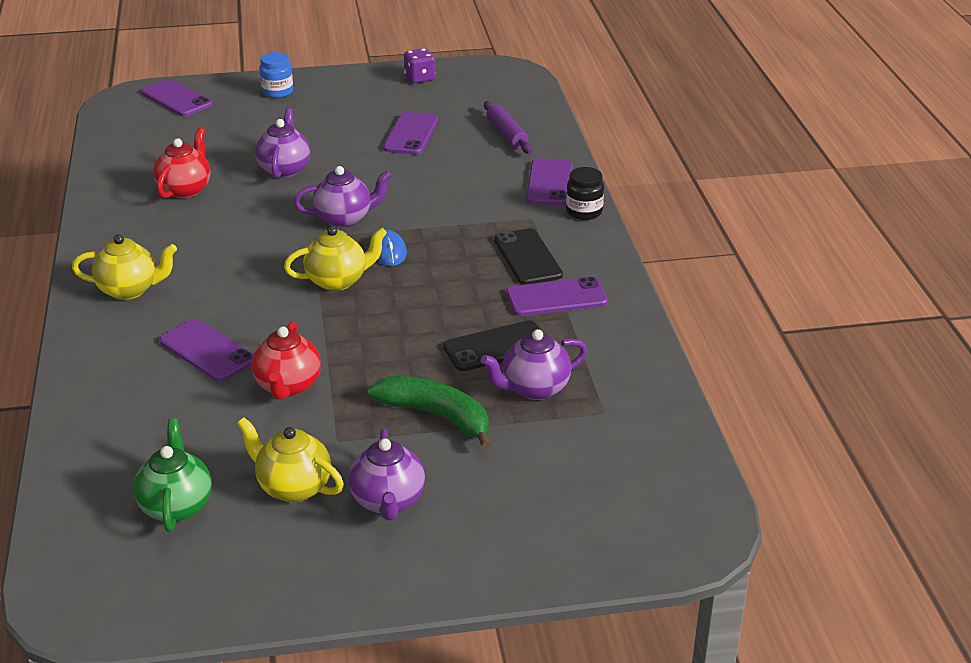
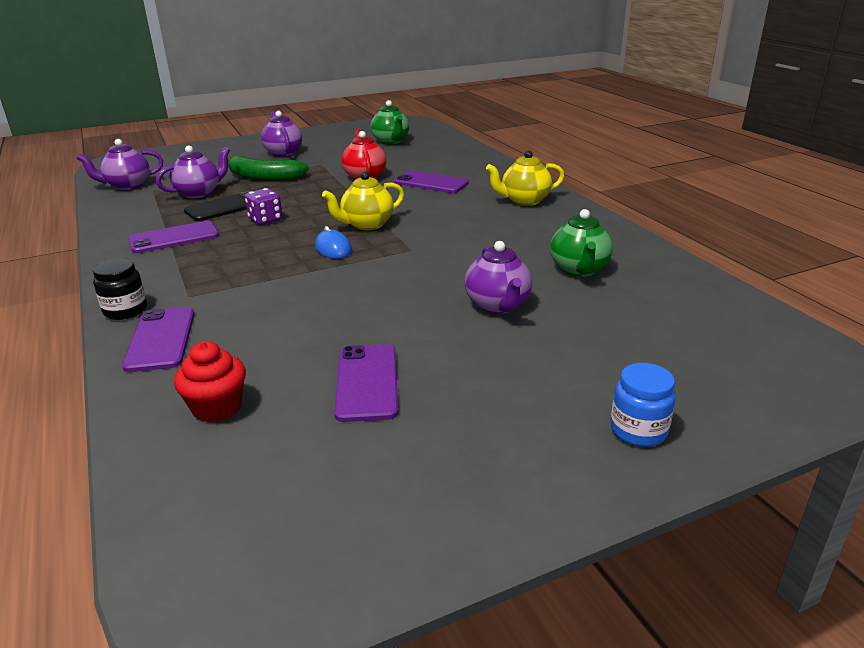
camera: 165 degrees right, 5 degrees down
(176, 99) = (769, 385): purple phone -> none
(185, 189) = (579, 270): red teapot -> green teapot
(293, 487) = (336, 151): yellow teapot -> none
(344, 219) = (391, 267): purple teapot -> purple teapot (127, 186)
(420, 78) = (407, 525): purple dice -> purple dice (265, 220)
(507, 134) = (217, 408): purple rolling pin -> red cupcake
(527, 257) = (197, 261): black phone -> none

